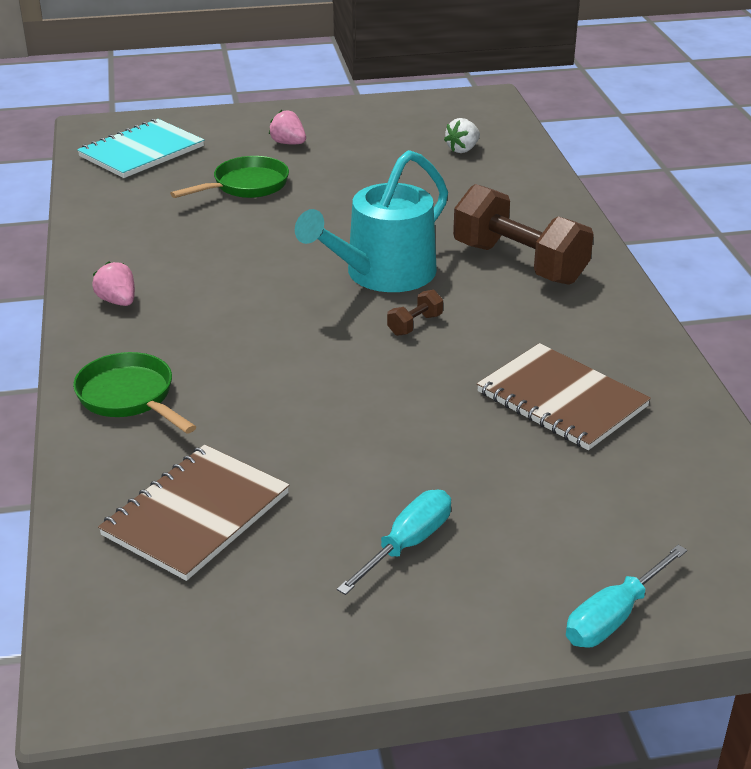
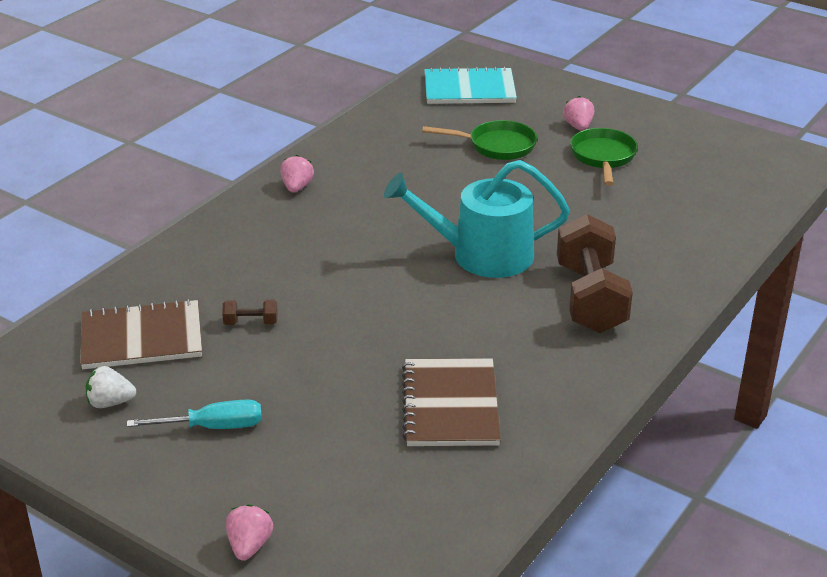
camera: 45 degrees right, 0 degrees up
(130, 397) = (213, 251): green pan -> green pan (603, 157)
(415, 325) = (443, 300): brown dumbbell -> brown dumbbell (251, 323)
(462, 149) = (703, 191): white strawberry -> white strawberry (110, 403)
(614, 616) = (249, 546): turquoise screwdriver -> pink strawberry

